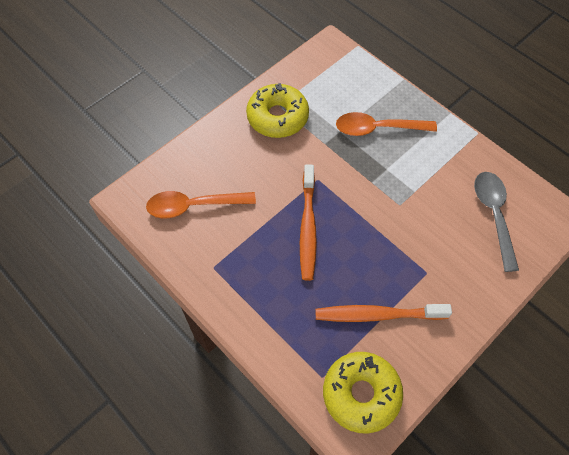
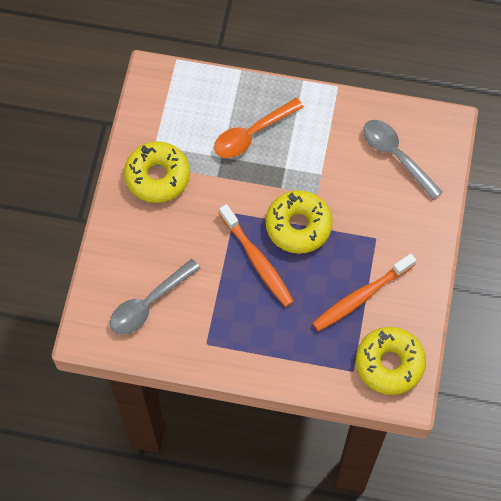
camera: 35 degrees left, 5 degrees up
(193, 206) = (149, 303): orange spoon -> grey spoon
(364, 221) = (298, 226): none -> yellow donut

